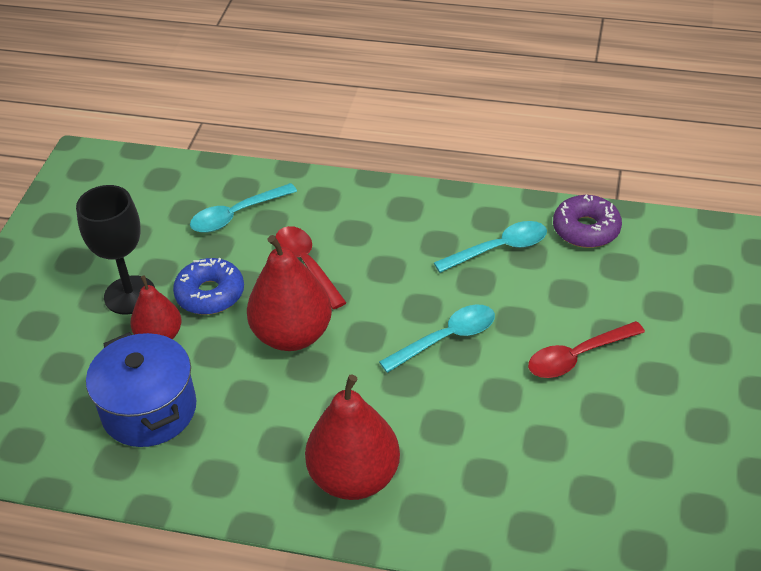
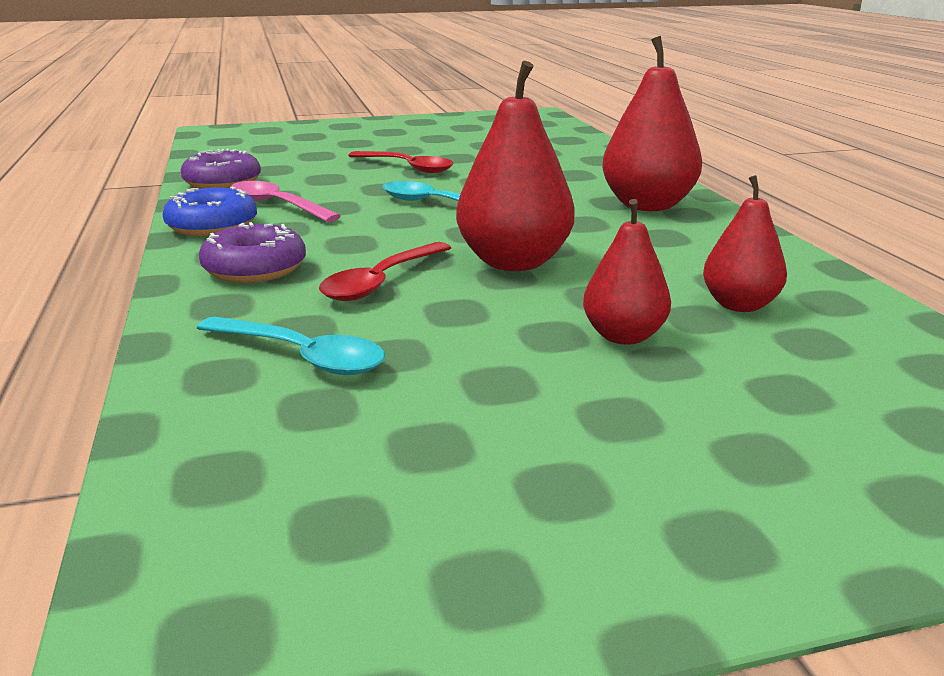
camera: 120 degrees left, 20 degrees down
(130, 295) = (579, 388): black goblet -> none
(149, 410) = (739, 305): blue pot -> red pear
(210, 294) = (502, 326): blue donut -> blue donut (212, 226)
(367, 217) = (255, 269): none -> purple donut
(499, 249) = (276, 205): turquoise spoon -> pink spoon

